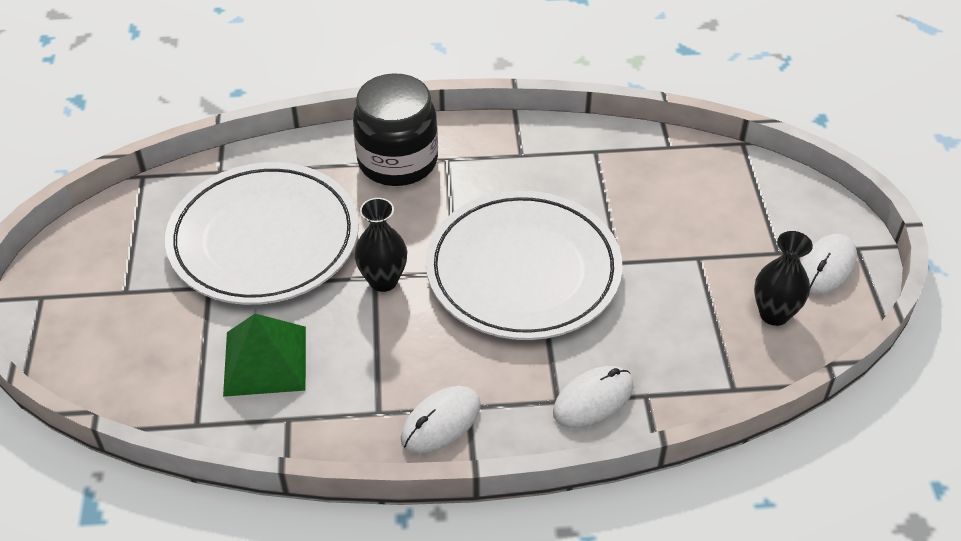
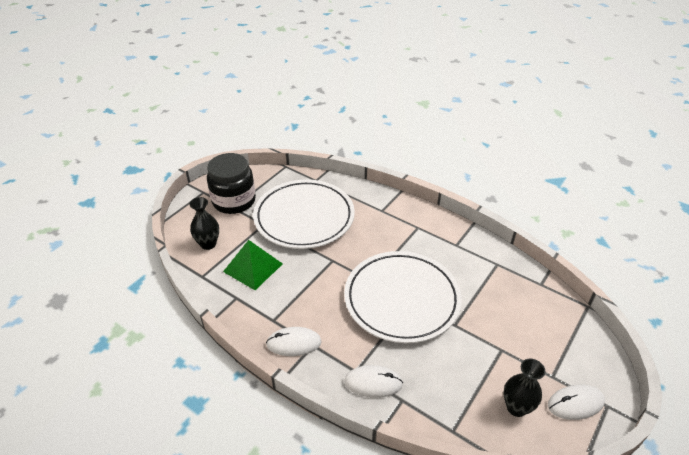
camera: 40 degrees right, 5 degrees down
(383, 280) = (334, 264): black vase -> black vase (208, 244)
(397, 161) = (394, 216): black jar -> black jar (234, 201)

